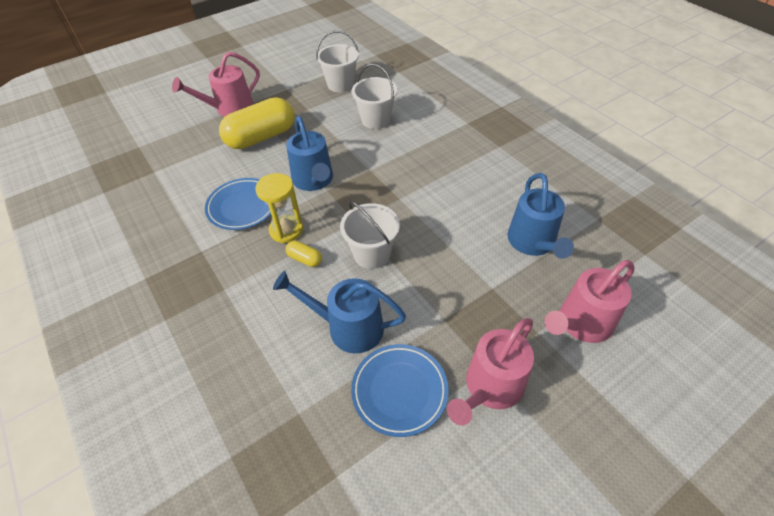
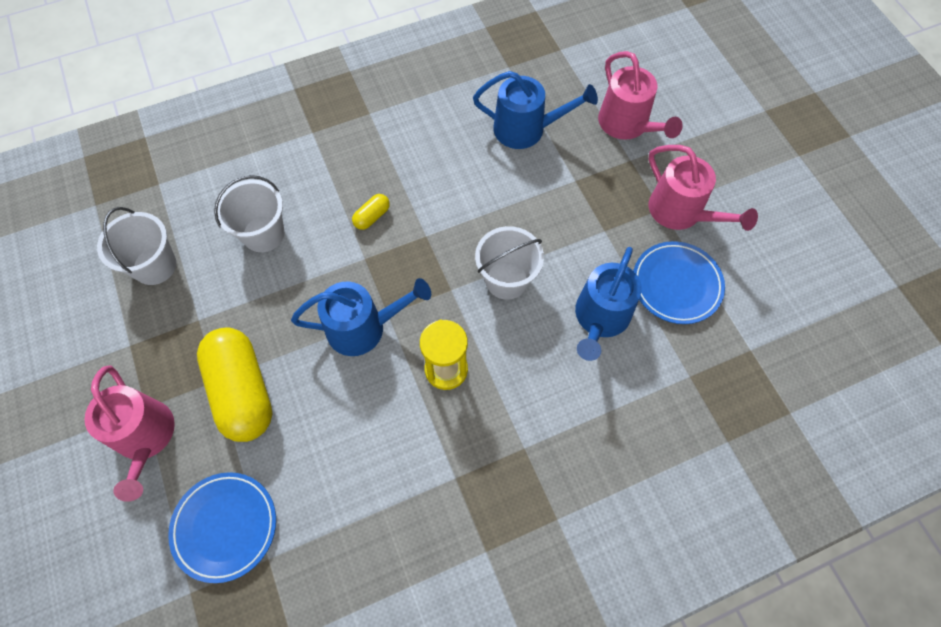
camera: 80 degrees left, 15 degrees up
(243, 207) = (387, 422): blue plate -> blue plate (225, 527)
(305, 259) = (498, 352): yellow capsule -> yellow capsule (372, 217)

